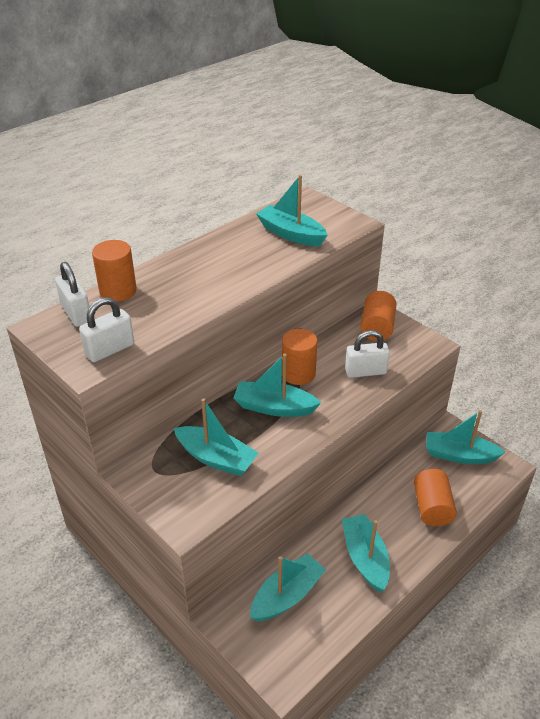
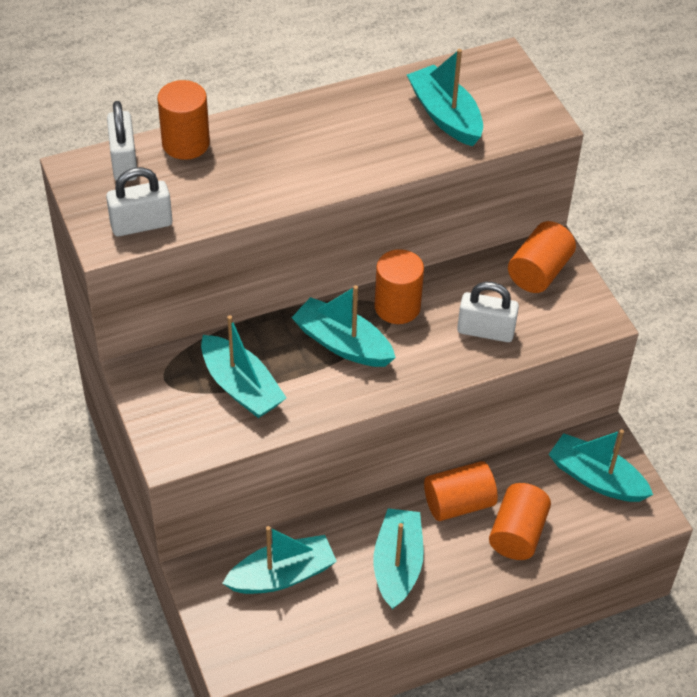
camera: 20 degrees right, 10 degrees up
(382, 501) = (458, 503): none -> orange cylinder

